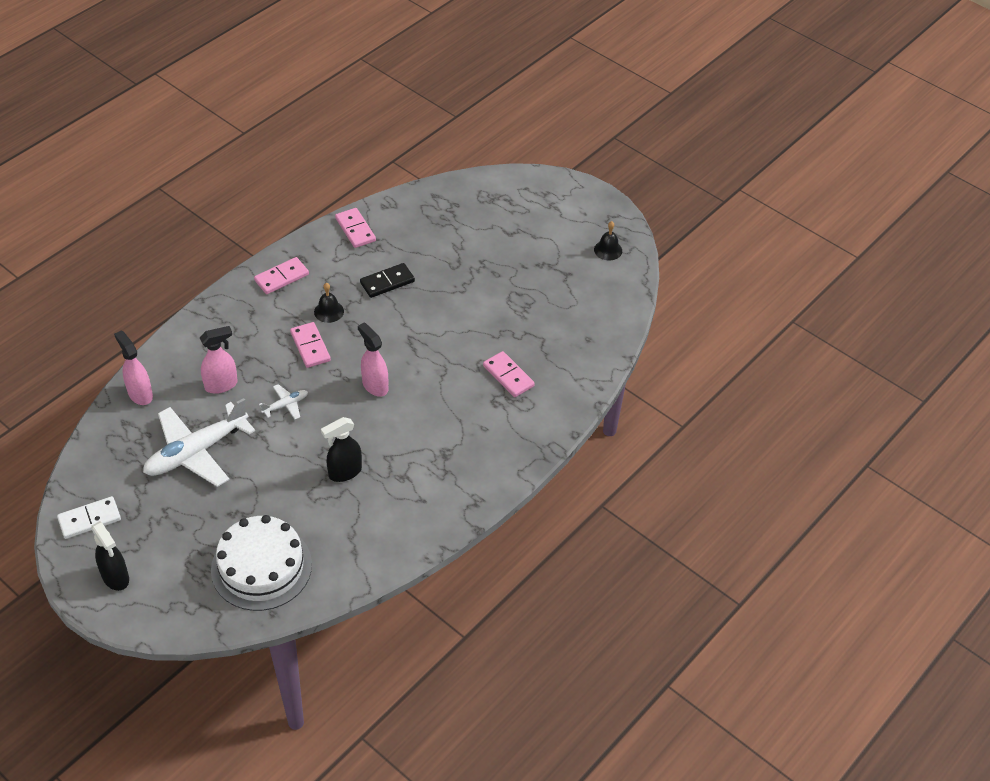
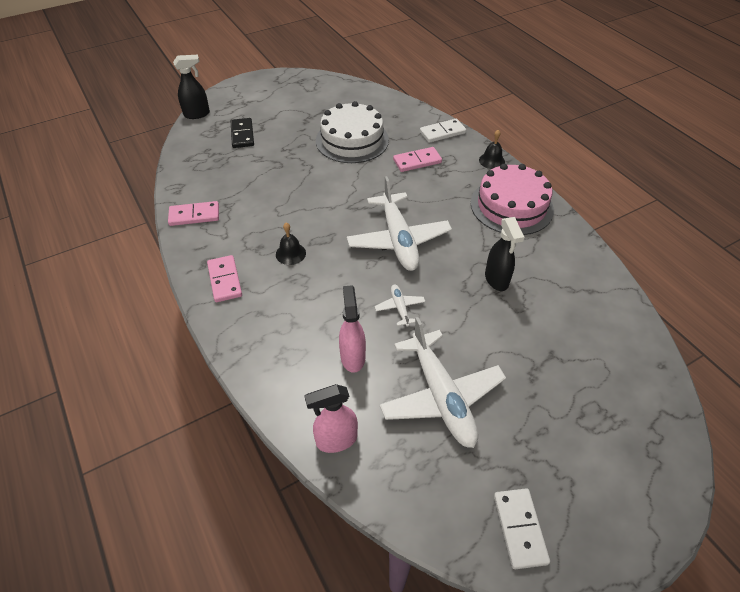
camera: 70 degrees left, 0 degrees up
(115, 577) = (611, 510): black spray bottle -> black spray bottle (197, 114)
(261, 567) = (604, 364): white cake -> white cake (352, 140)
(310, 346) = (330, 275): pink domino -> none
(375, 386) = (398, 240): pink spray bottle -> white plane
(387, 282) = (275, 208): black domino -> black domino (242, 135)
(462, 471) = (511, 206): none -> pink cake
(574, 388) = (442, 132): none -> white domino
(608, 250) = (310, 88): black bell -> black bell (492, 161)

